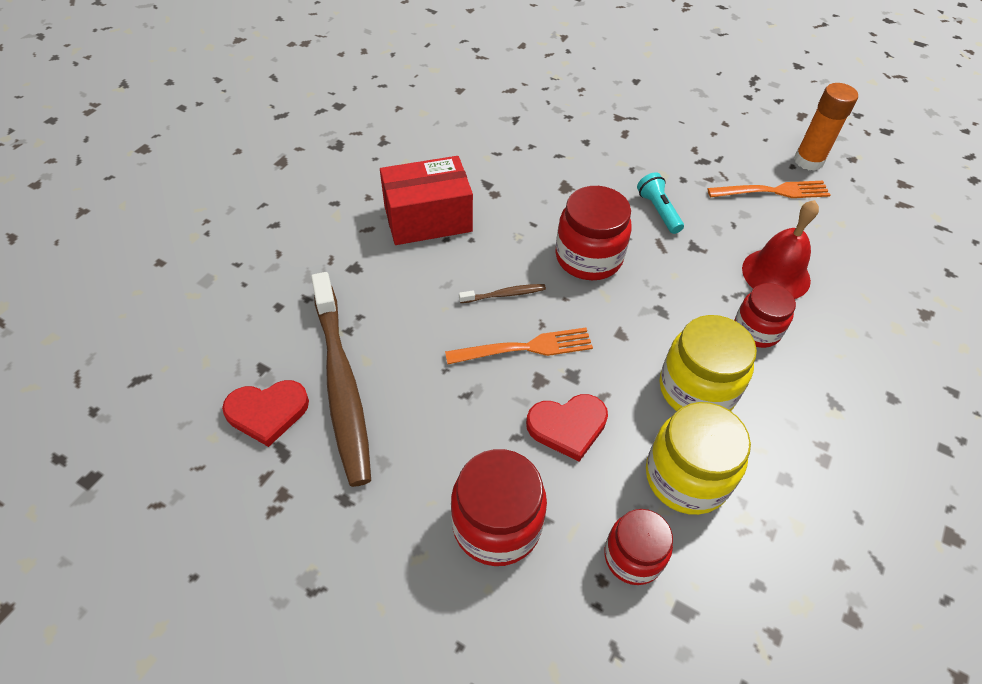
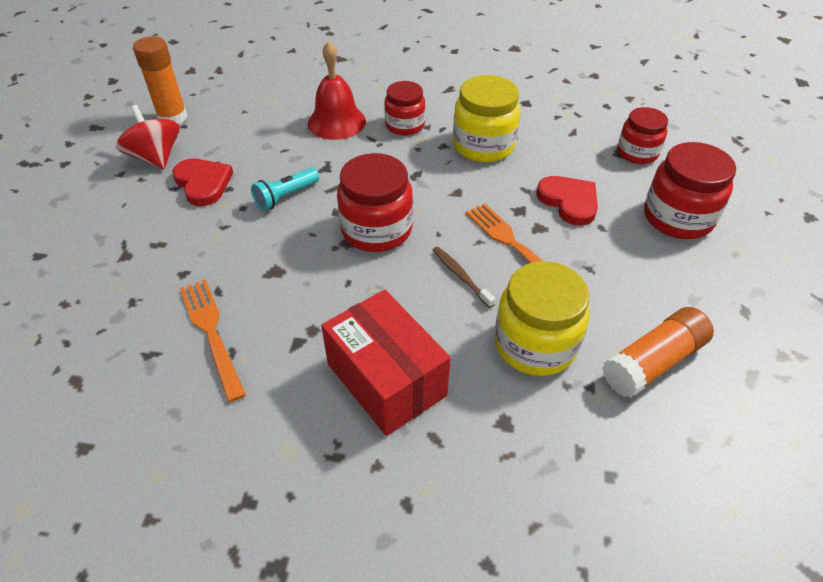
camera: 110 degrees left, 5 degrees down
(267, 412) = (731, 410): red heart -> red heart (203, 183)
(341, 384) = (653, 362): brown toothbrush -> orange glue stick
(686, 477) = (560, 140): yellow jar -> yellow jar (535, 344)
(743, 144) = (156, 157): none -> red spinning top
(773, 191) = (226, 133): orange fork -> orange fork (211, 332)

